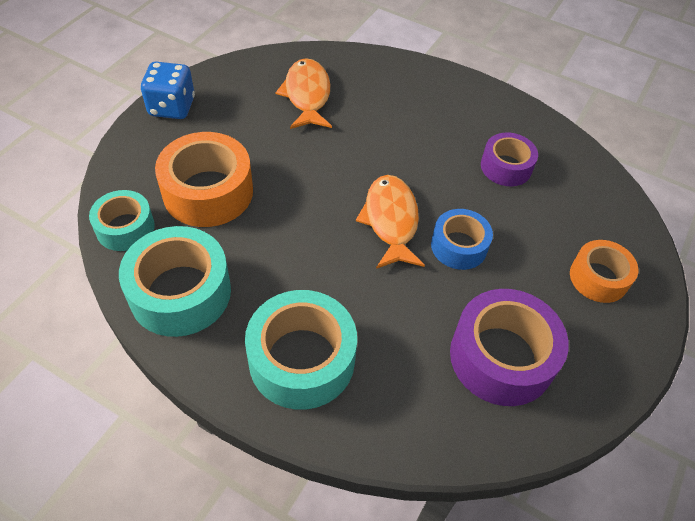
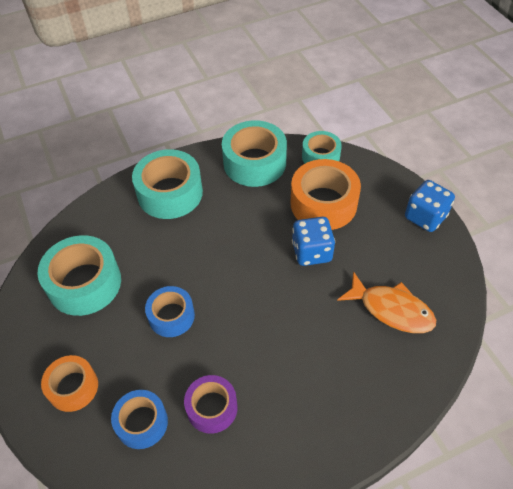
camera: 130 degrees right, 0 degrees up
(286, 173) = (311, 252): none -> blue dice
(390, 221) = (224, 289): orange fish -> none
(501, 357) = (84, 283): purple tape -> turquoise tape
(566, 205) = (142, 423): none -> blue tape

